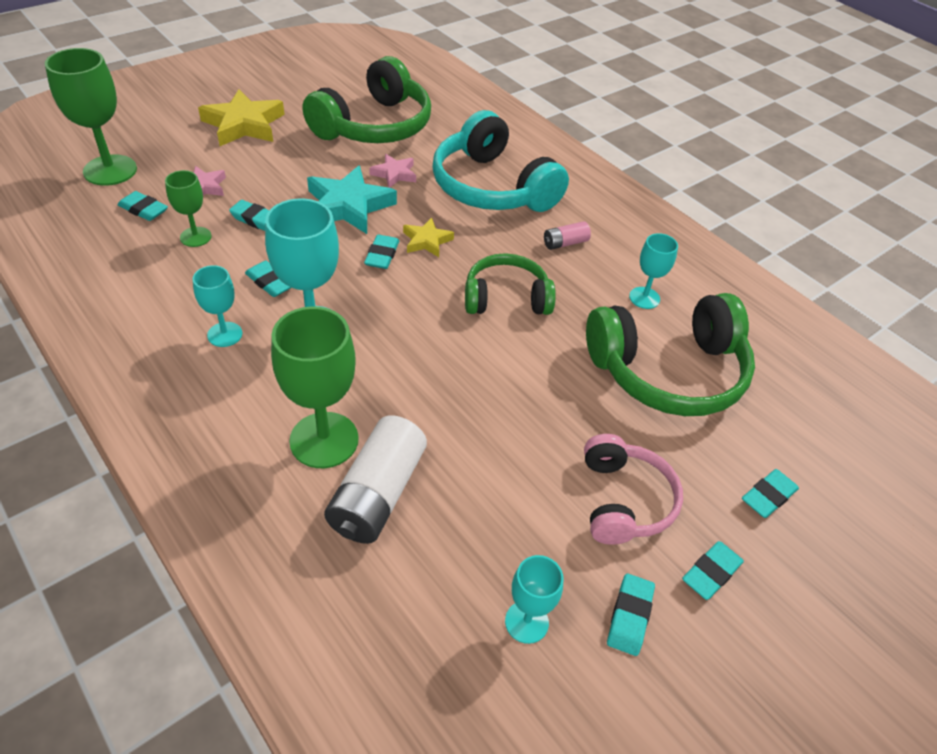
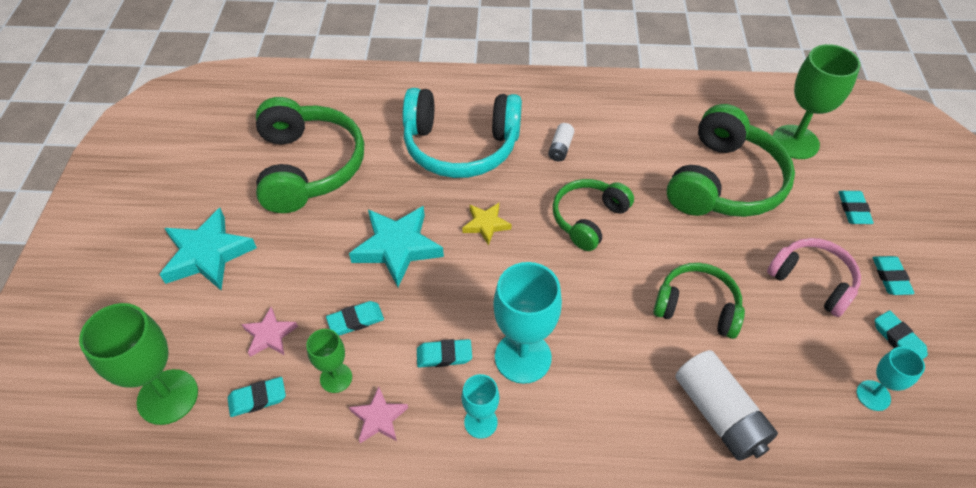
camera: 45 degrees left, 5 degrees up
(244, 124) = (207, 254): yellow star -> turquoise star
(324, 440) = (646, 418): green goblet -> green goblet (795, 142)
(382, 255) = (477, 262): turquoise eraser -> none
(394, 174) = (386, 193): pink star -> pink star (379, 418)
(487, 420) = (697, 307): none -> green headphones
(565, 243) = (560, 148): pink battery -> white battery
(644, 298) = (650, 146): turquoise goblet -> none

